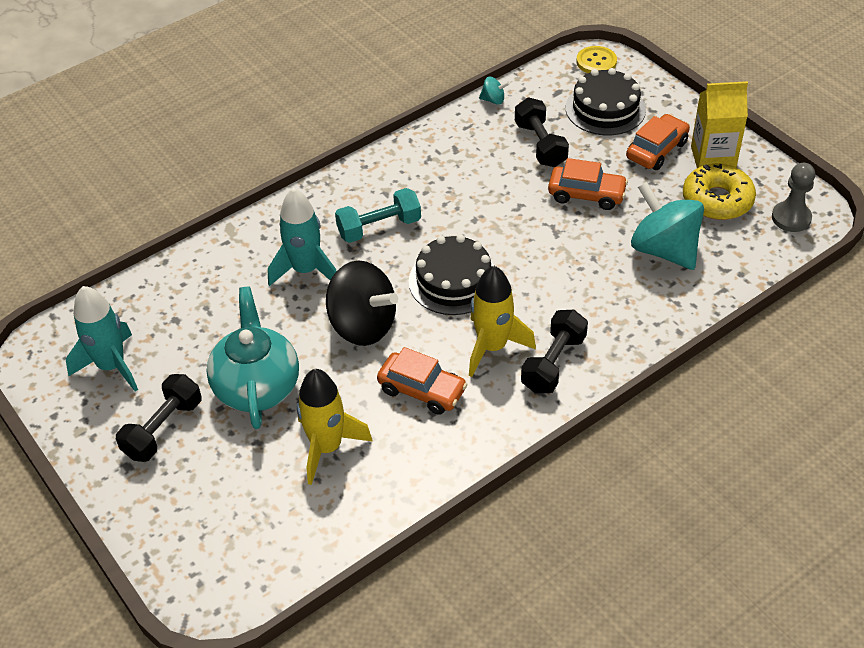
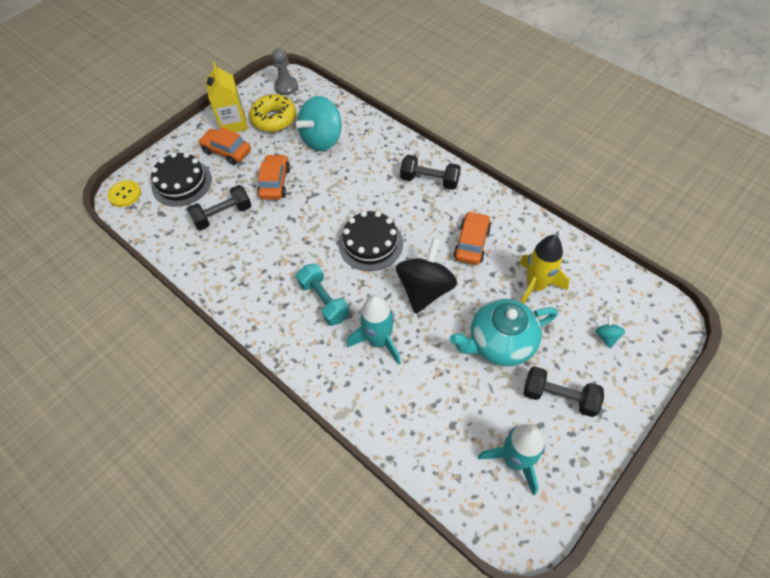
camera: 100 degrees left, 10 degrees up
(492, 347) = (425, 212): yellow rocket -> none
(493, 100) = (169, 252): turquoise spinning top -> turquoise spinning top (606, 336)

